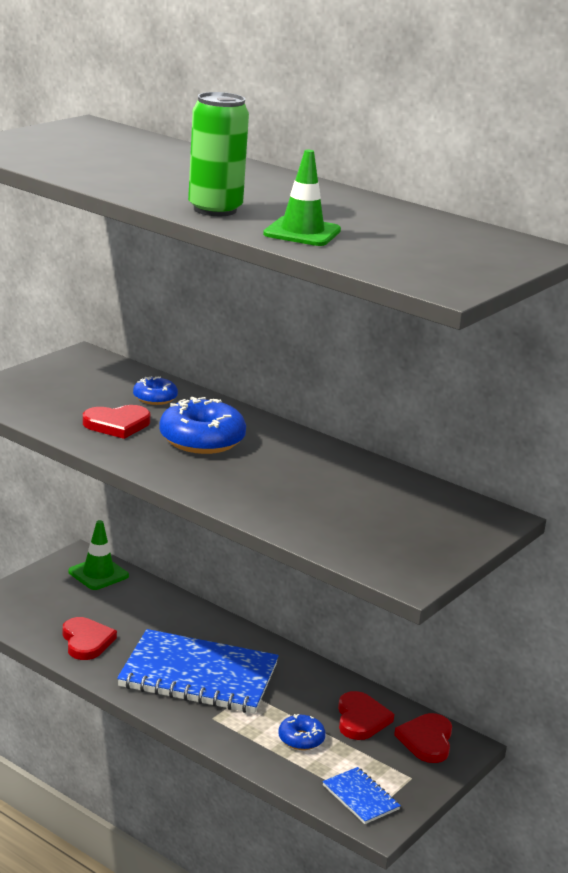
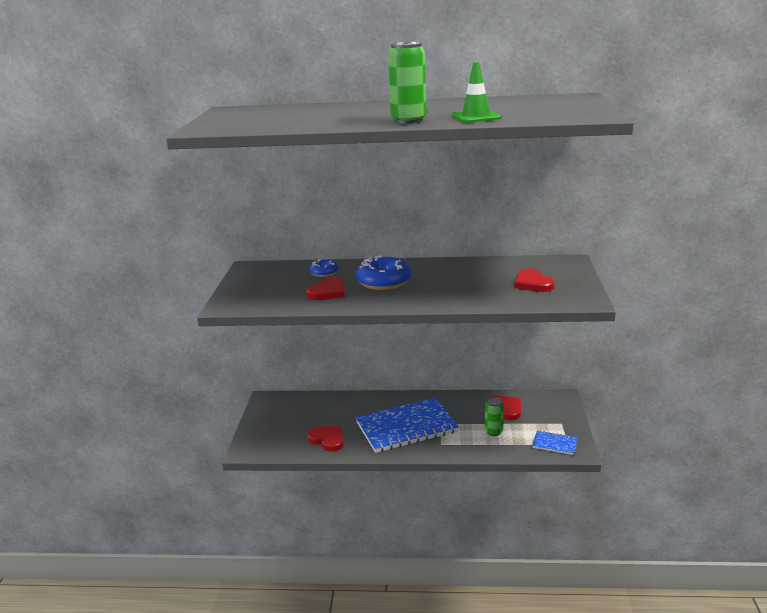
camera: 30 degrees left, 0 degrees up
(98, 574) = (287, 403): green traffic cone -> none
(301, 739) = (493, 432): blue donut -> green can
(426, 740) = (545, 404): red heart -> red heart (532, 283)

